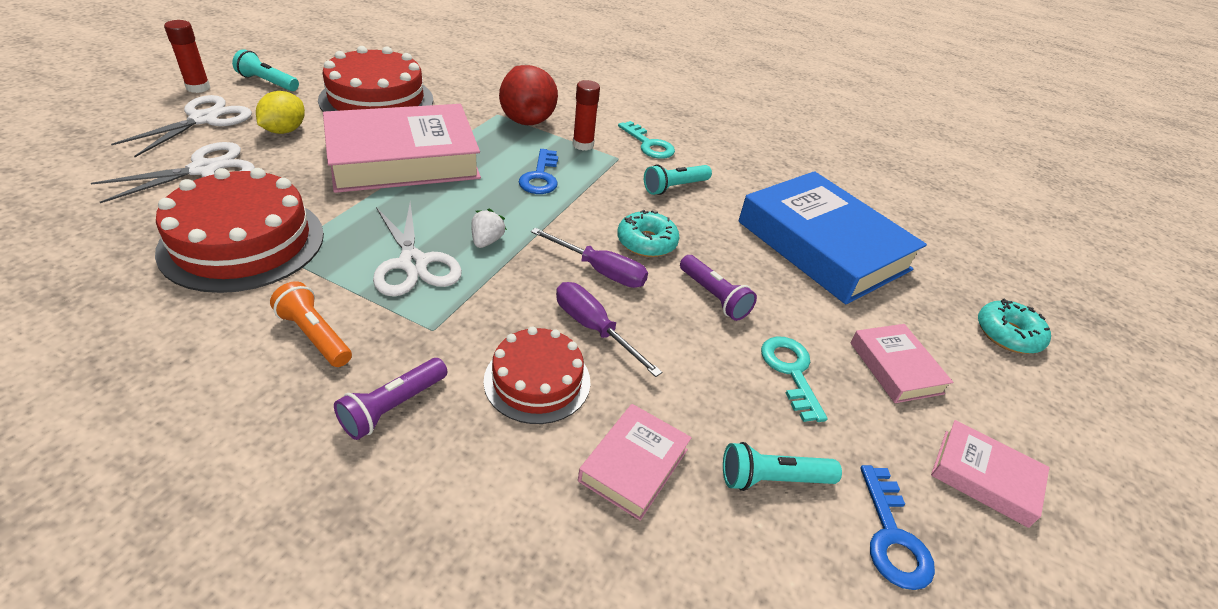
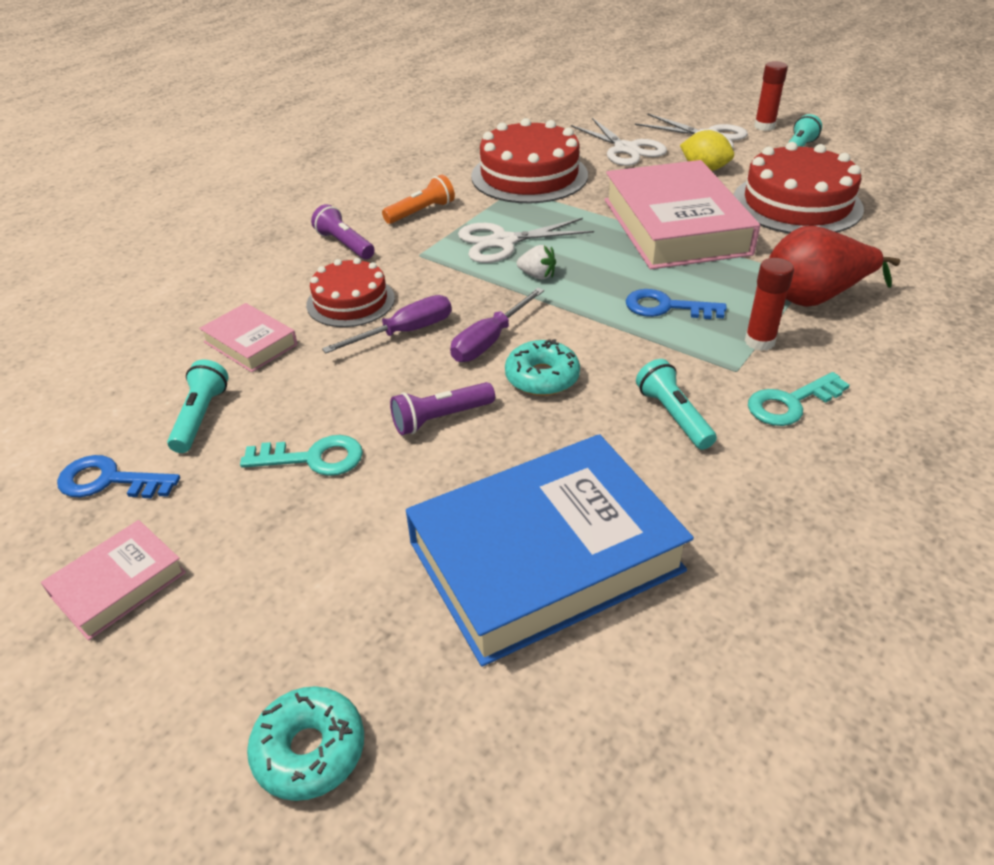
camera: 105 degrees right, 0 degrees up
(895, 368) = (290, 559): pink book -> none

